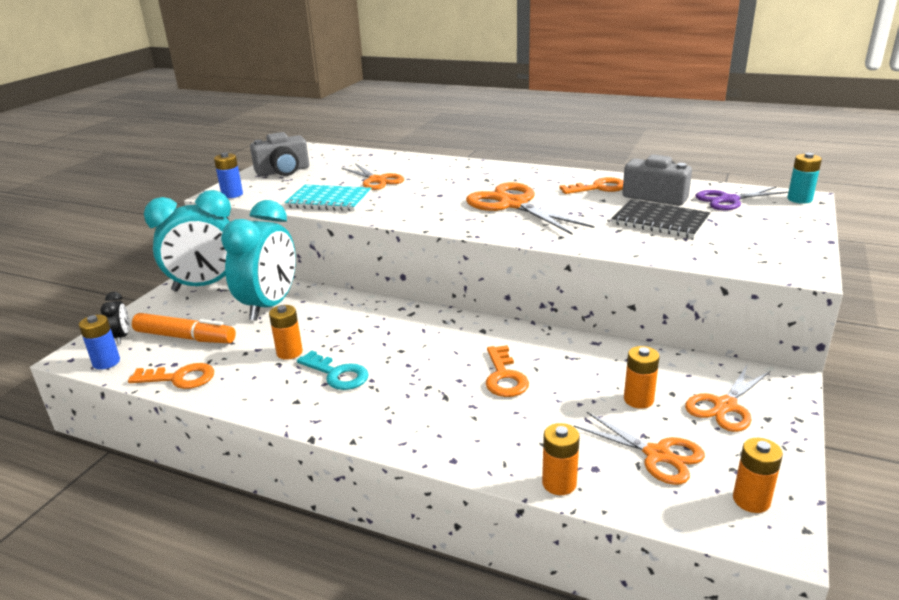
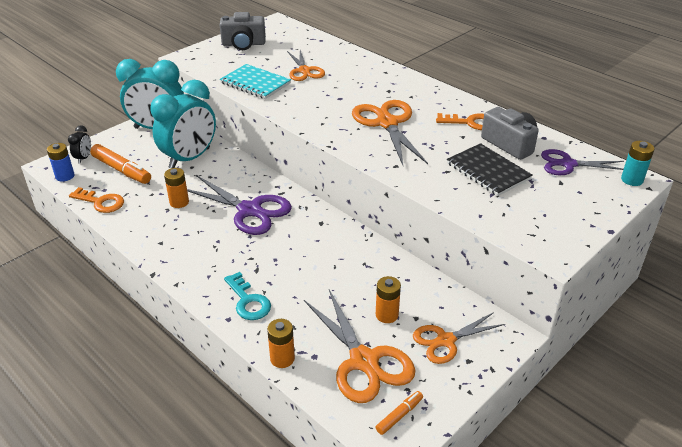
camera: 20 degrees right, 10 degrees up
(232, 194) = (193, 60): blue battery -> none
(337, 374) = (198, 229): turquoise key -> turquoise key (248, 301)
(387, 339) = (249, 210): none -> purple scissors
(504, 377) = (307, 266): orange key -> none
(657, 454) = (364, 361): orange scissors -> orange scissors, size x1.55
(751, 500) = (399, 415): orange battery -> orange marker

